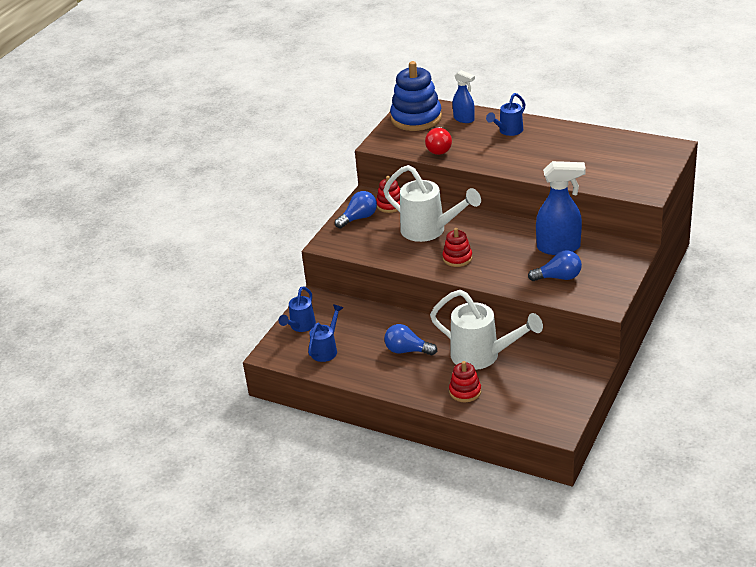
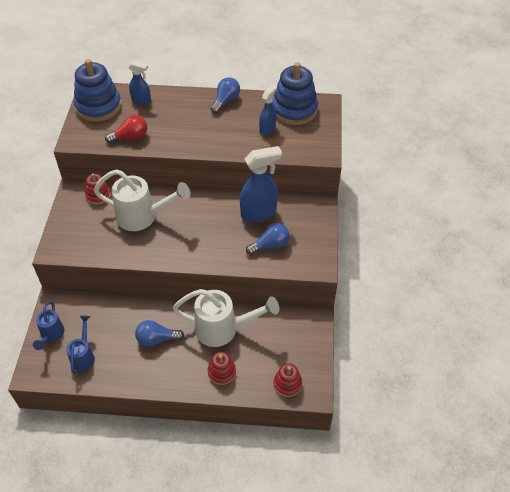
camera: 25 degrees left, 15 degrees up
(358, 218) = (74, 215): blue light bulb -> blue light bulb (225, 101)
(439, 149) = (130, 137): red light bulb -> red light bulb turned 90 degrees counterclockwise
(457, 258) = (177, 242): red stacking toy -> red stacking toy (287, 384)
(508, 131) = (184, 108): blue watering can -> none
(593, 161) = (267, 129): none -> blue spray bottle
(633, 148) = (294, 110): none -> blue stacking toy

